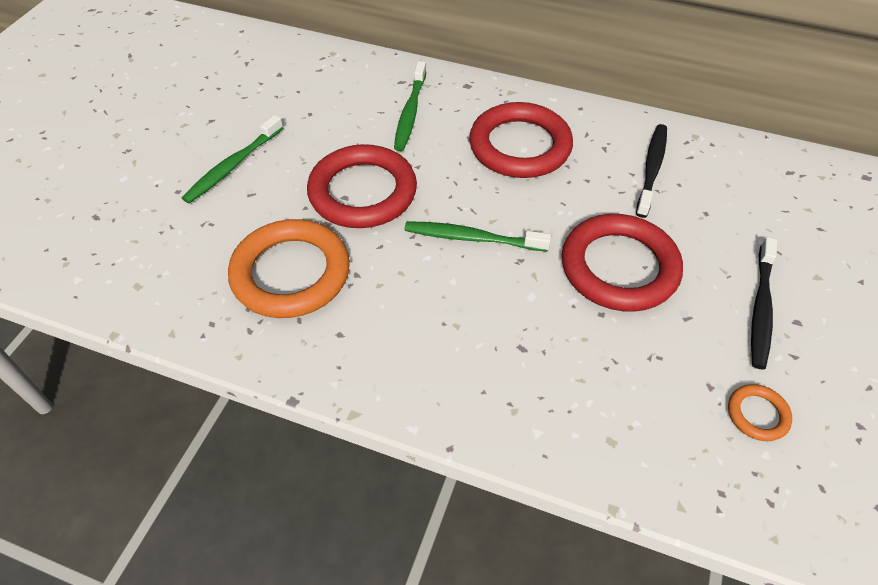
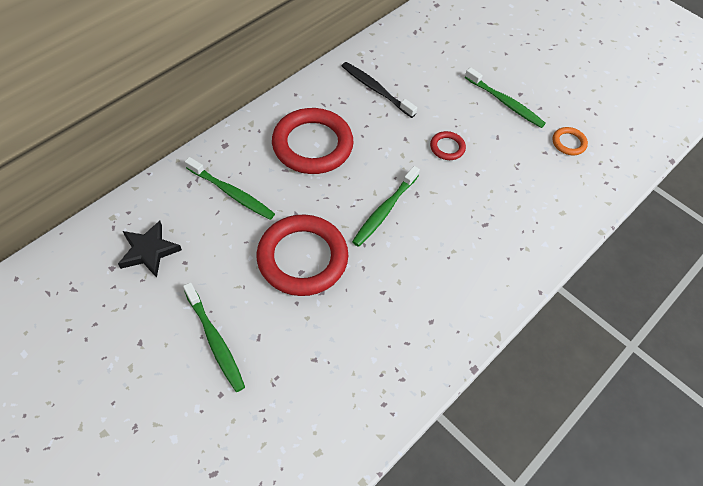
camera: 70 degrees left, 5 degrees up
(291, 273) = (361, 334): orange ring -> none
(309, 87) = (149, 251): none -> black star
(619, 267) = (447, 147): red ring -> red ring, size x0.44
(761, 308) = (505, 102): black toothbrush -> green toothbrush

